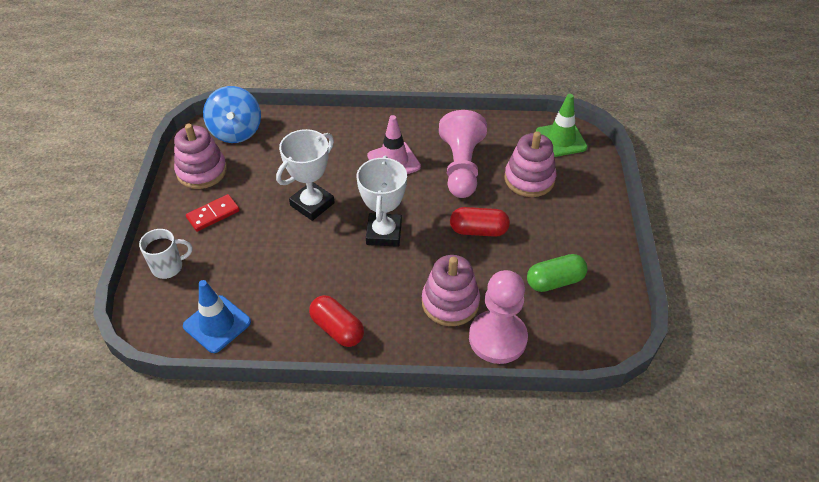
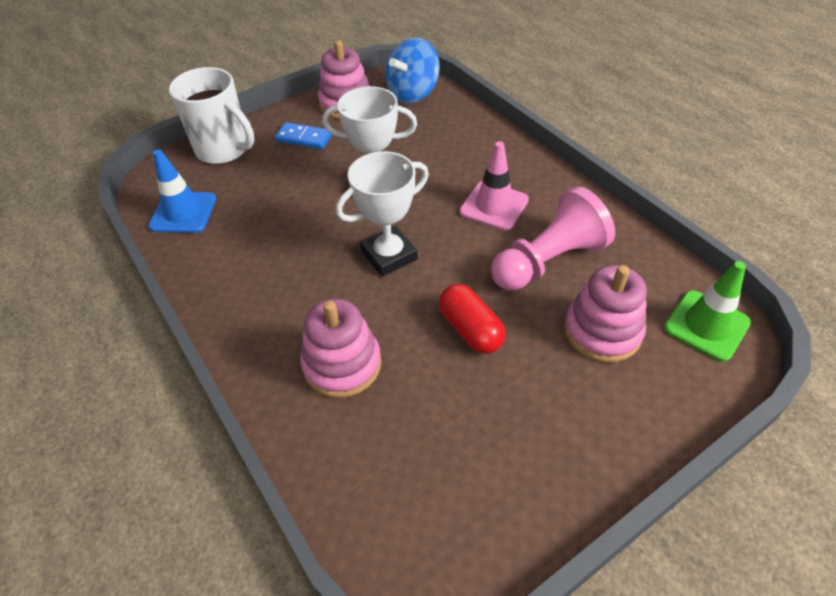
camera: 55 degrees right, 0 degrees up
(168, 267) = (224, 150): white mug -> white mug, size x1.71
(213, 214) = (304, 138): red domino -> blue domino
(337, 329) = (236, 293): red capsule -> none
(497, 338) = (325, 440): pink pawn -> none
(555, 281) = (463, 452): green capsule -> none

